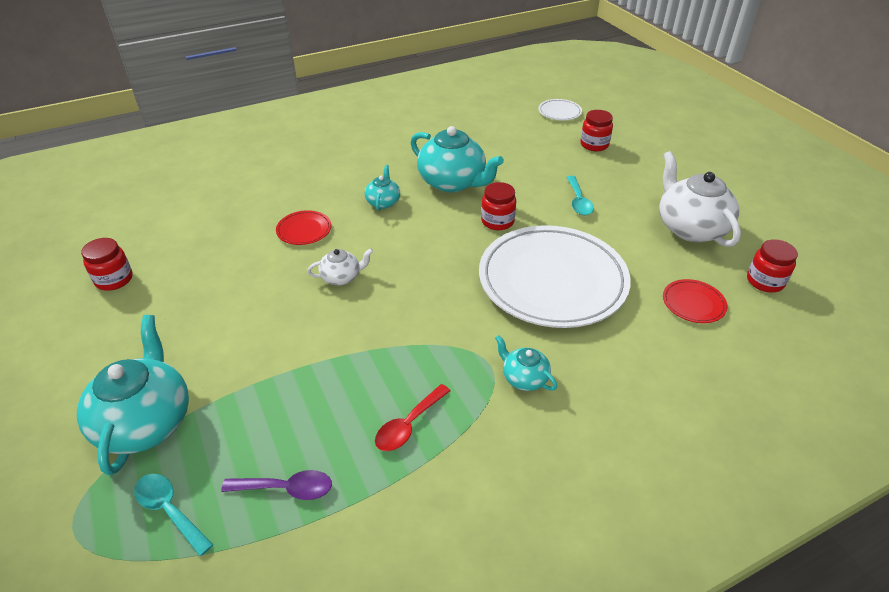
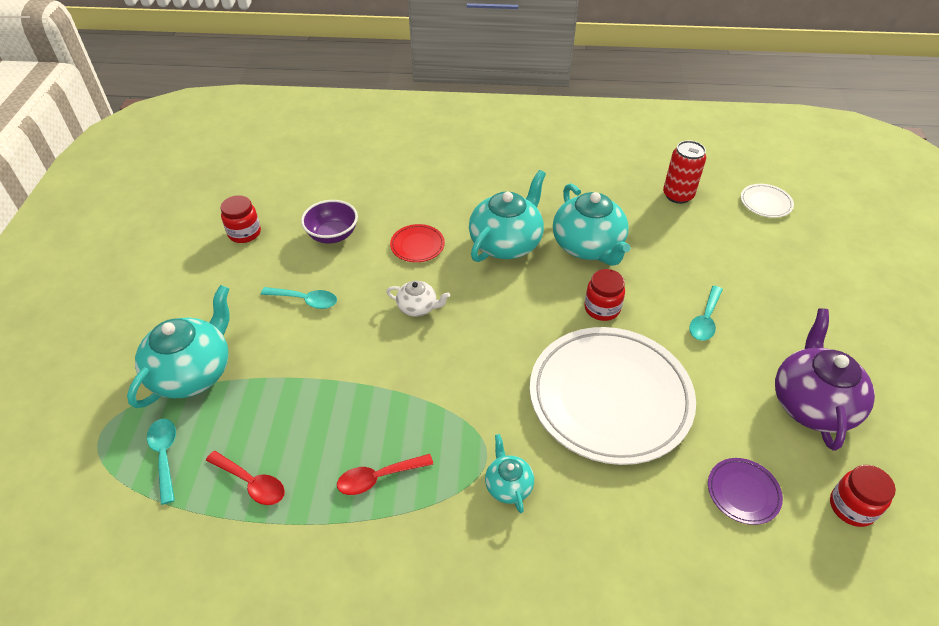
camera: 30 degrees right, 5 degrees up
(213, 250) = (332, 235): none -> purple bowl
(225, 312) = (305, 300): none -> turquoise spoon
(286, 488) = (252, 483): purple spoon -> red spoon
(383, 202) = (506, 243): turquoise teapot -> turquoise teapot, size x1.99
(493, 126) = (678, 195): none -> red can
(594, 145) = (776, 258): red jar -> none
(690, 228) = (812, 404): white teapot -> purple teapot
(693, 303) = (743, 492): red plate -> purple plate

